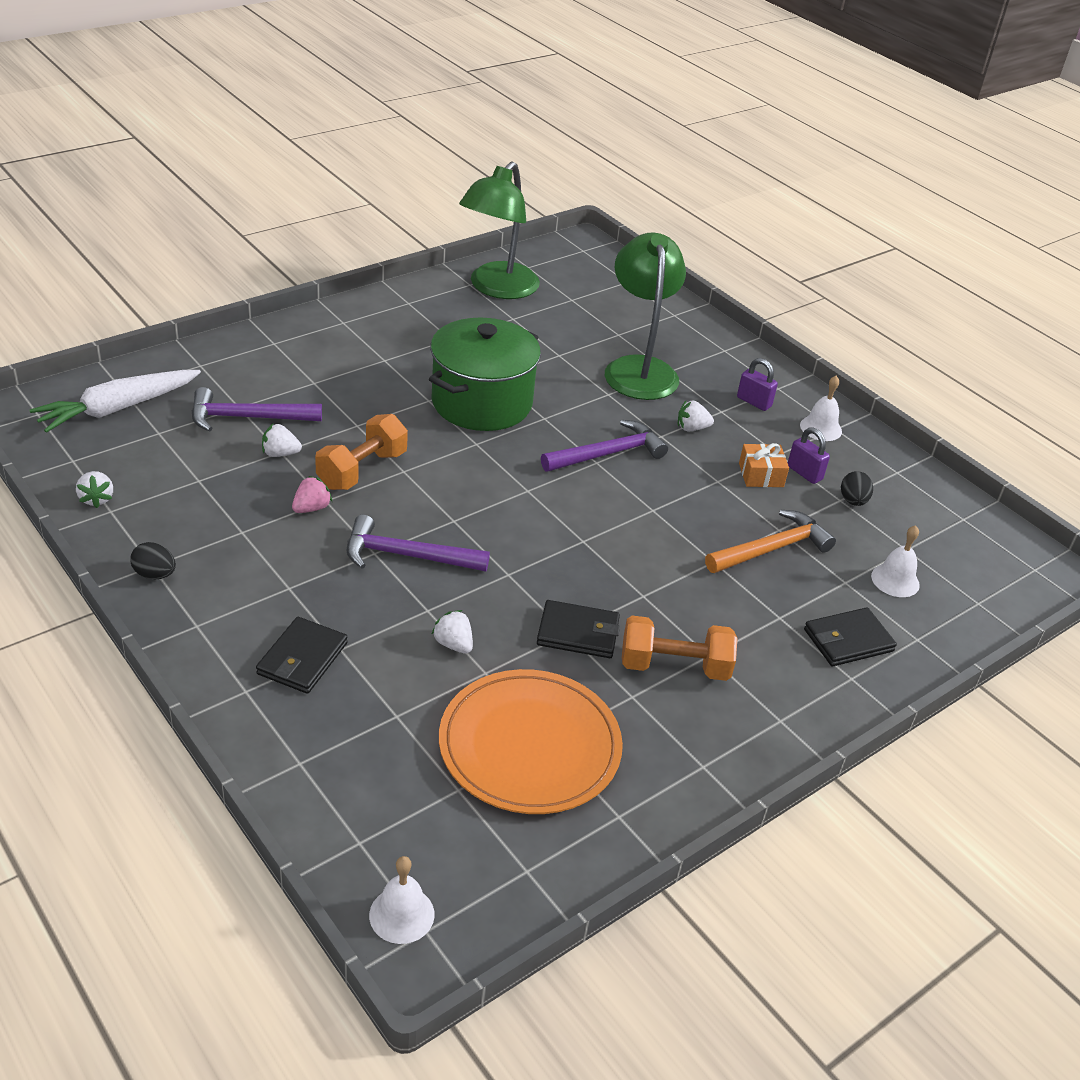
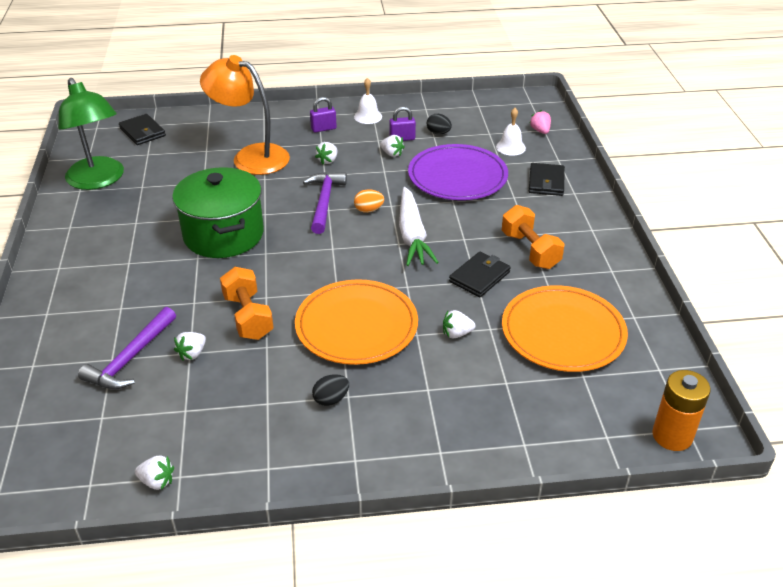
camera: 55 degrees left, 0 degrees up
(118, 409) = (43, 435): white carrot -> white carrot (412, 235)
(155, 574) = (280, 469): black egg -> black egg (331, 399)
(302, 659) = (426, 412): black wallet -> black wallet (142, 132)
(311, 508) = (270, 357): pink strawberry -> pink strawberry (540, 131)
(401, 914) = (672, 436): white bell -> orange battery
(407, 555) = (356, 326): purple hammer -> orange plate
(625, 494) = (368, 210): none -> orange egg
(639, 369) = (251, 157): green lamp -> orange lamp
(674, 666) = (530, 250): orange dumbbell -> orange dumbbell turned 60 degrees counterclockwise
(761, 475) = (391, 154): orange gift -> white strawberry
(772, 549) = (457, 176): orange hammer -> purple plate

